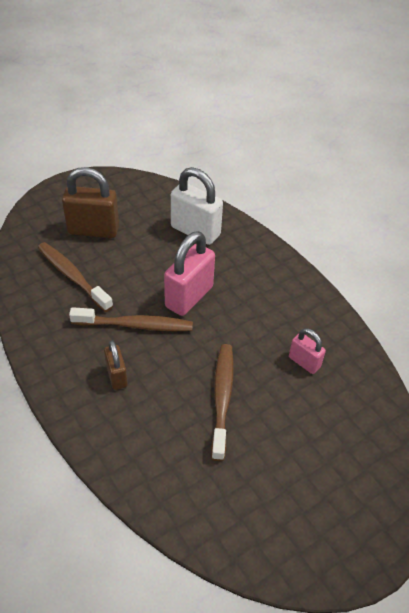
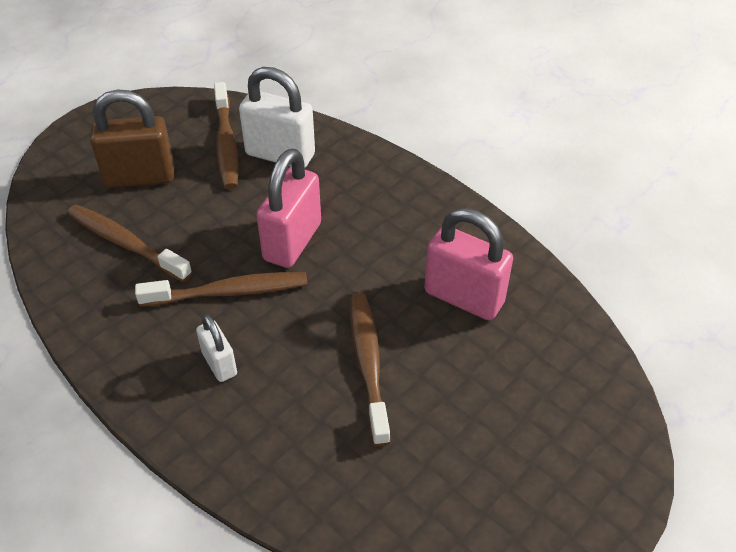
camera: 10 degrees left, 0 degrees up
(116, 376) = (219, 364): brown padlock -> white padlock
(159, 217) = (226, 144): none -> brown toothbrush
(304, 362) = (464, 297): pink padlock -> pink padlock, size x1.80

